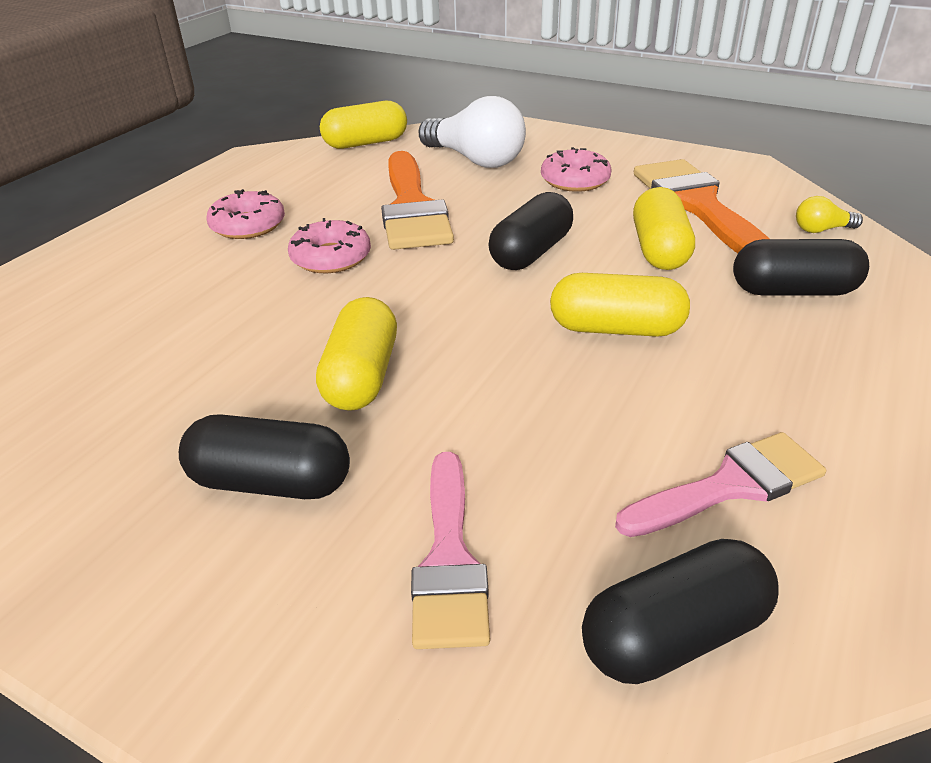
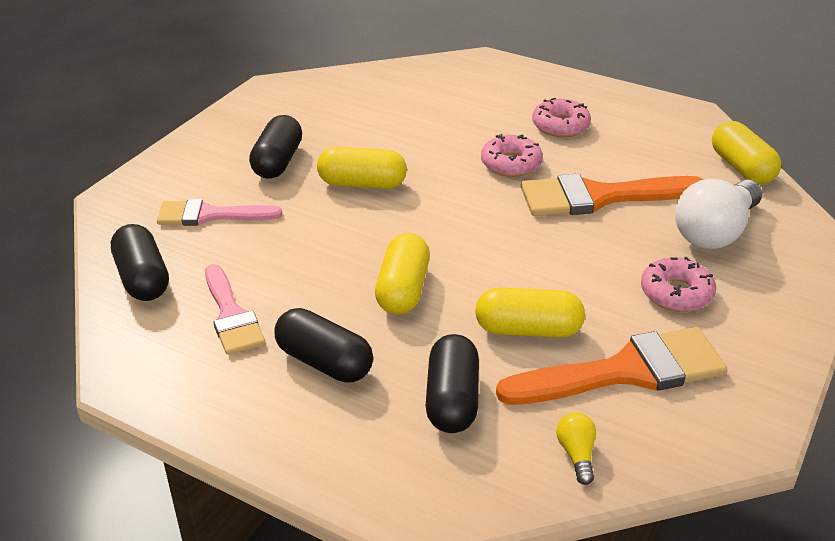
camera: 90 degrees right, 0 degrees up
(531, 252) = (521, 256): black capsule -> black capsule (324, 362)

